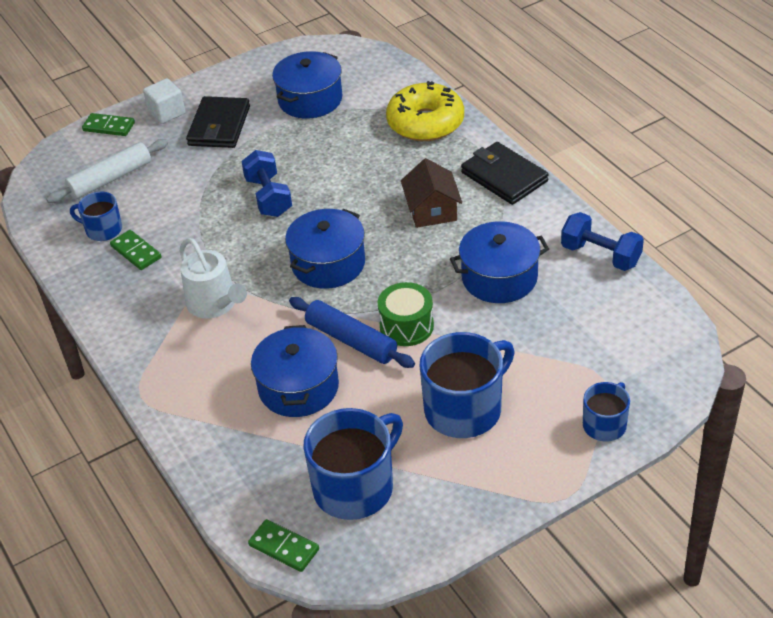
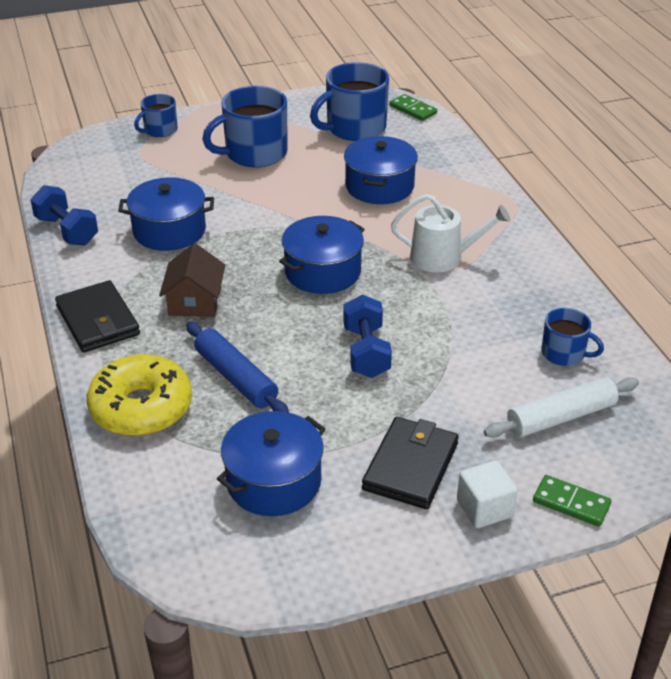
camera: 170 degrees left, 5 degrees down
(136, 252) = (523, 321): green domino -> none
(215, 304) = (443, 257): white watering can -> white watering can turned 120 degrees clockwise
(351, 340) = (324, 209): blue rolling pin -> blue rolling pin (236, 377)
(406, 326) = (272, 210): green drum -> none

